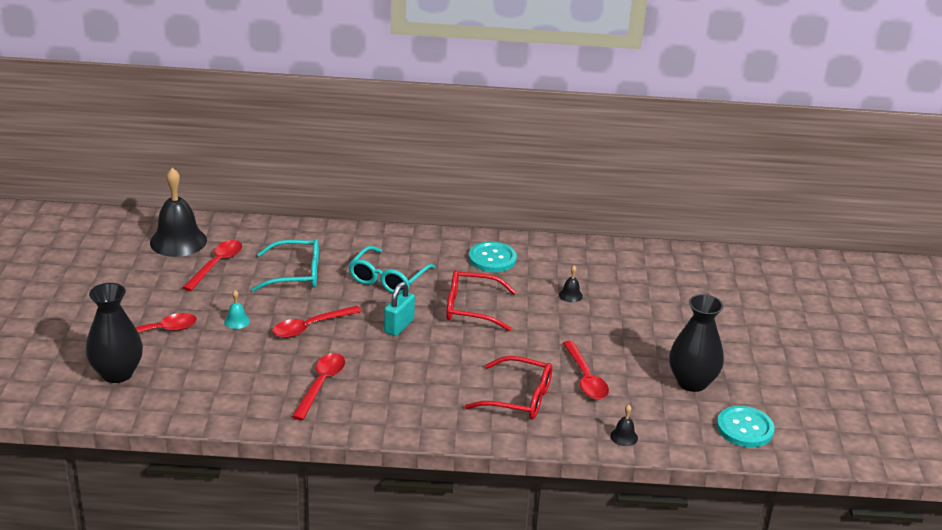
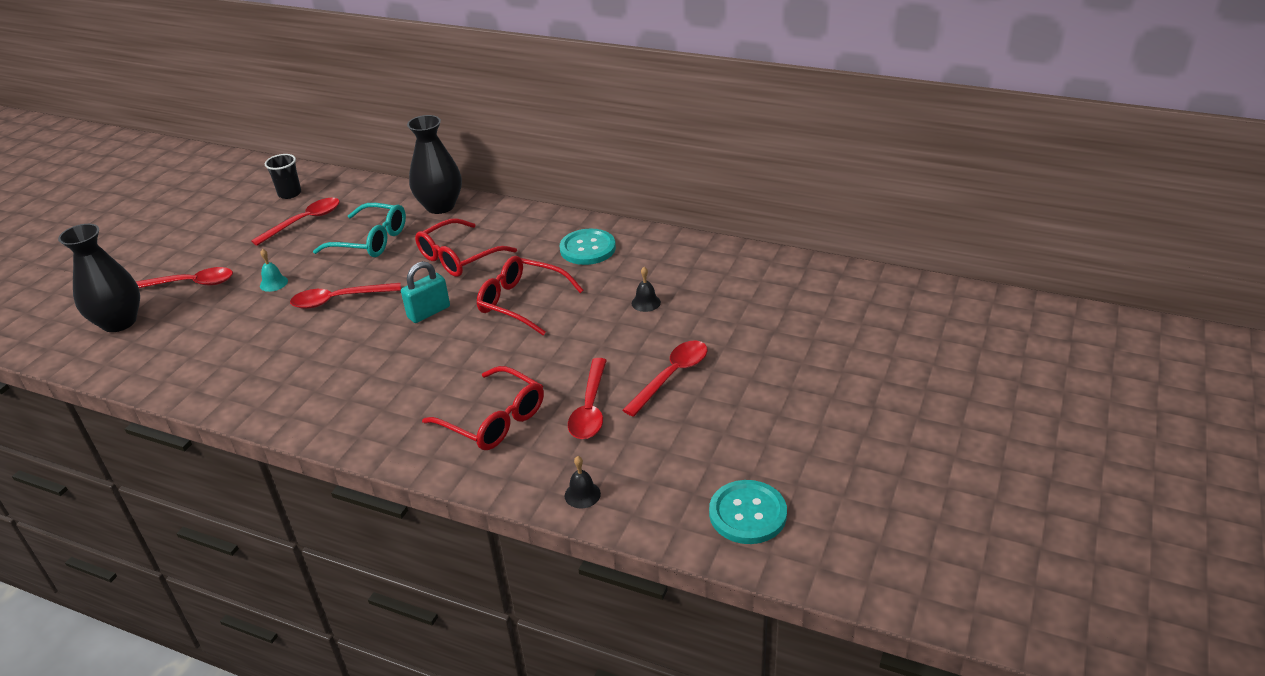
camera: 25 degrees right, 5 degrees up
(178, 241) = (290, 193): black bell -> black cup
(321, 384) = (297, 366): red spoon -> red spoon (672, 376)
(388, 279) = (459, 257): turquoise glasses -> red glasses
(692, 382) = (719, 436): black vase -> black vase (440, 206)

